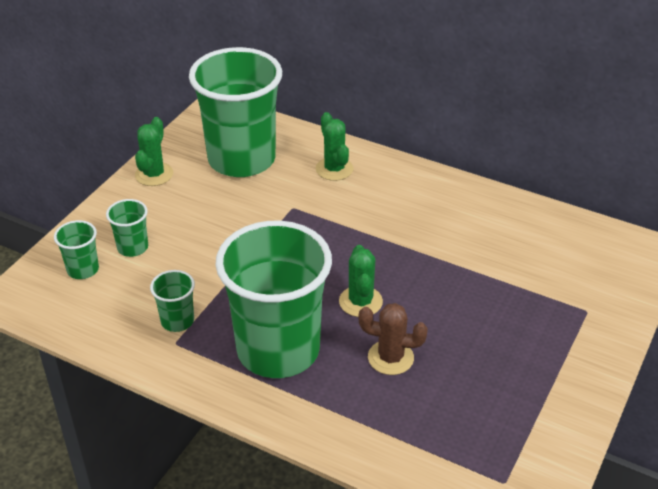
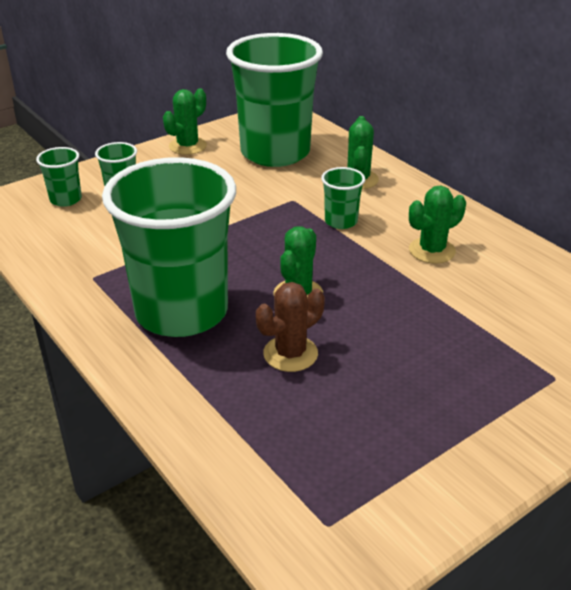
camera: 25 degrees right, 5 degrees down
(177, 321) = (110, 260): green cup -> green cup (341, 221)
(390, 358) = (290, 354): brown cactus -> brown cactus turned 75 degrees counterclockwise
(438, 225) = (432, 251): none -> green cactus

